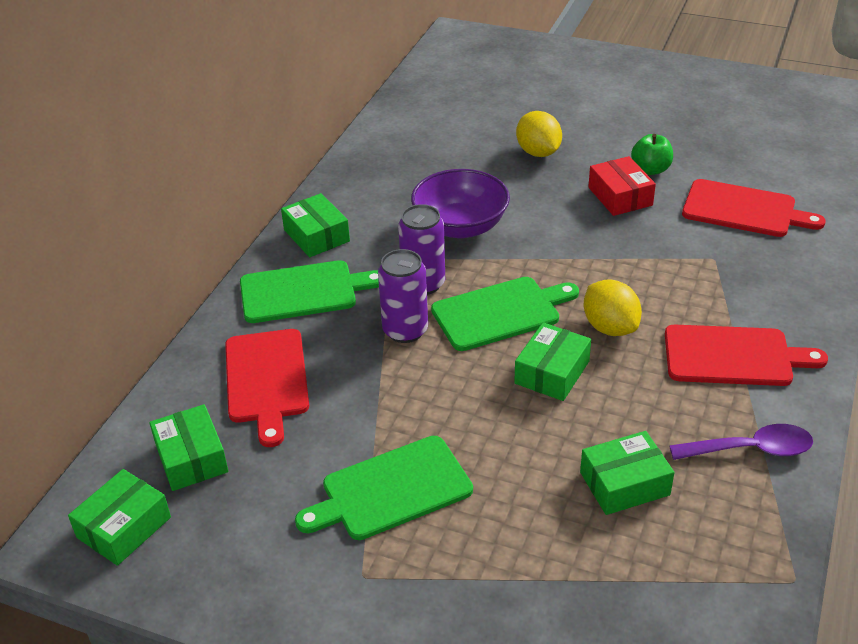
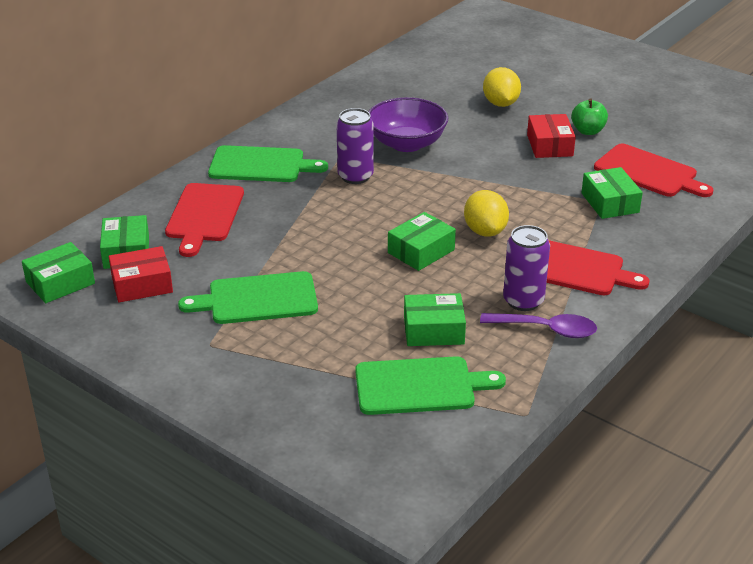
camera: 15 degrees right, 5 degrees down
(234, 504) = (142, 284): none -> red box
(316, 235) = (291, 130): green box -> green box (610, 203)
(405, 330) = (324, 204): purple can -> purple can (523, 301)
(500, 312) = (404, 206): green cutting board -> green cutting board (420, 386)

